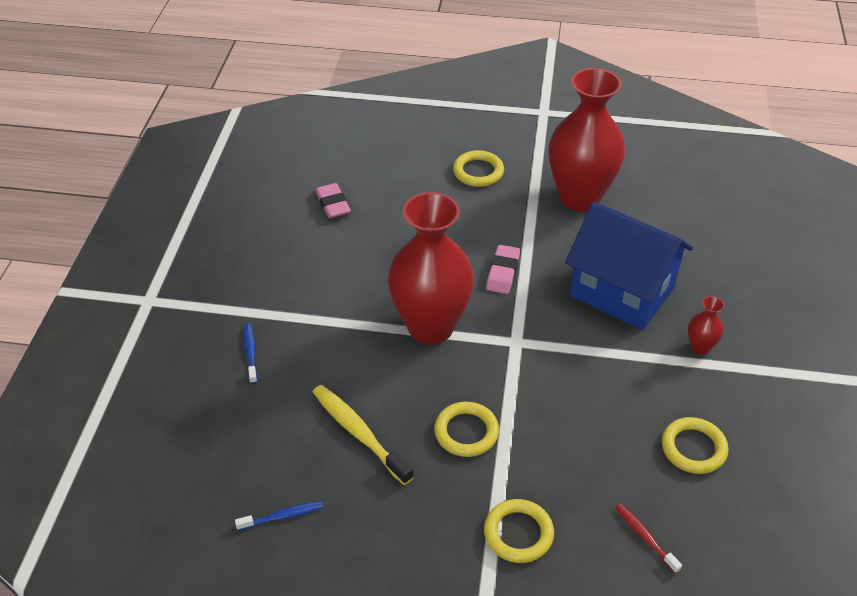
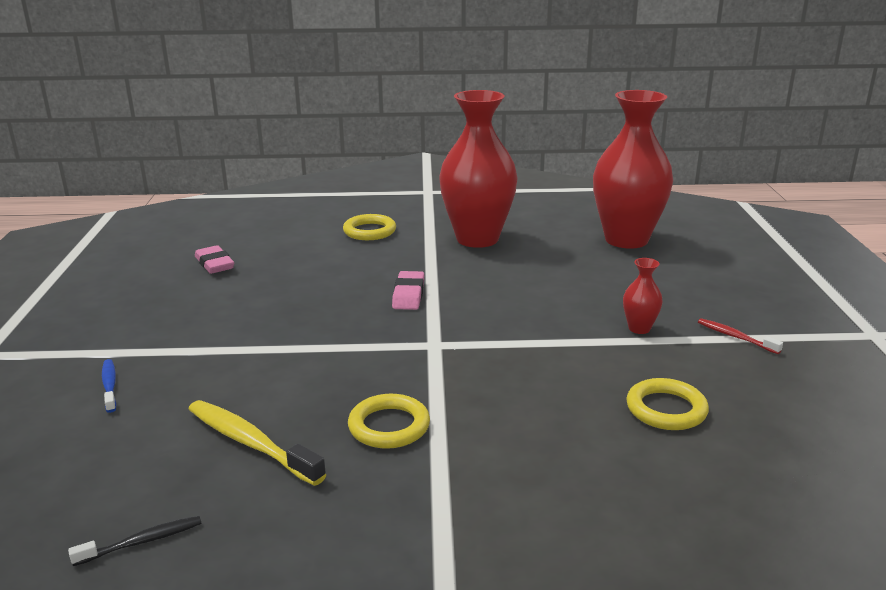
camera: 10 degrees left, 20 degrees down
(282, 516) = (142, 541): blue toothbrush -> black toothbrush
(431, 327) = (333, 342): red vase -> red vase (626, 240)
(518, 533) = (475, 517): yellow ring -> none
(621, 292) = (540, 297): blue house -> none
(645, 537) = (640, 499): red toothbrush -> red toothbrush (735, 337)

